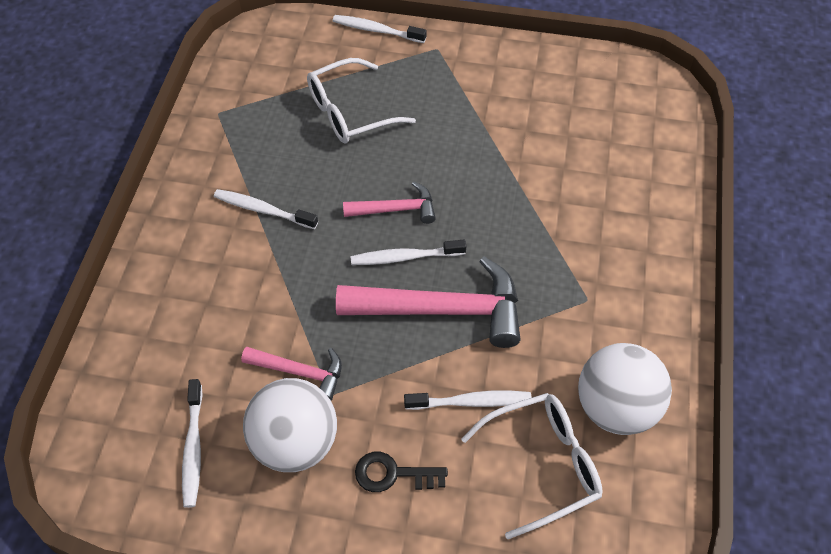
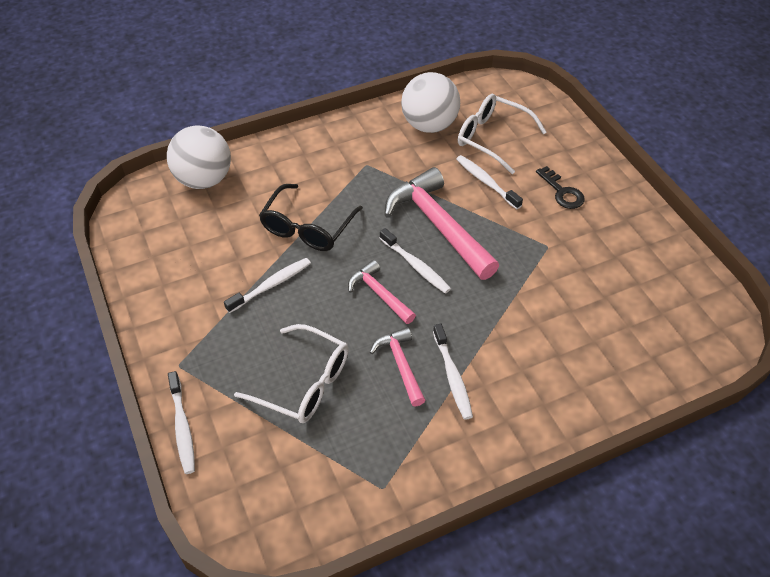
camera: 125 degrees left, 5 degrees down
(193, 448) = (650, 289): white toothbrush -> white toothbrush (271, 285)
(295, 443) = (593, 243): white ball -> white ball (204, 180)
(300, 372) = (550, 269): pink hammer -> pink hammer (400, 364)
(527, 199) = (308, 227): none -> black glasses

